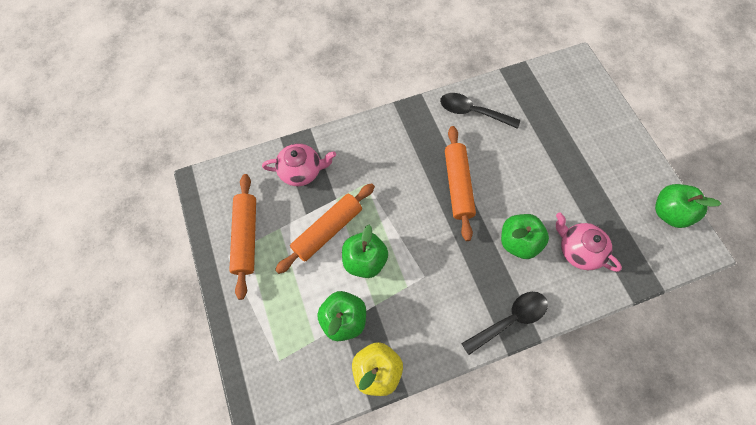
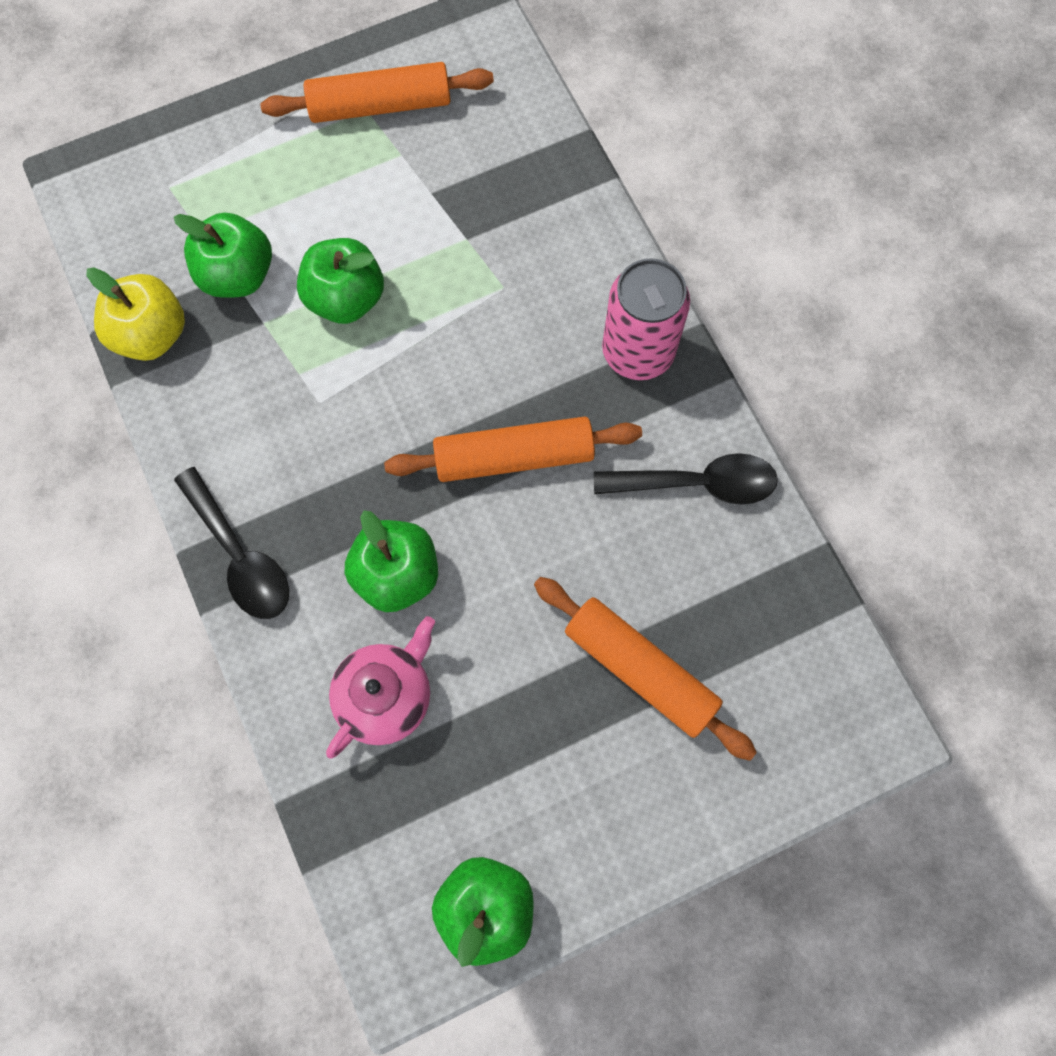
camera: 85 degrees right, 5 degrees up
(301, 171) = (519, 174): pink teapot -> none
(327, 230) = (401, 231): orange rolling pin -> orange rolling pin (640, 670)
(406, 128) = (638, 352): none -> pink can
(472, 112) = (697, 484): black spoon -> black spoon turned 75 degrees clockwise

